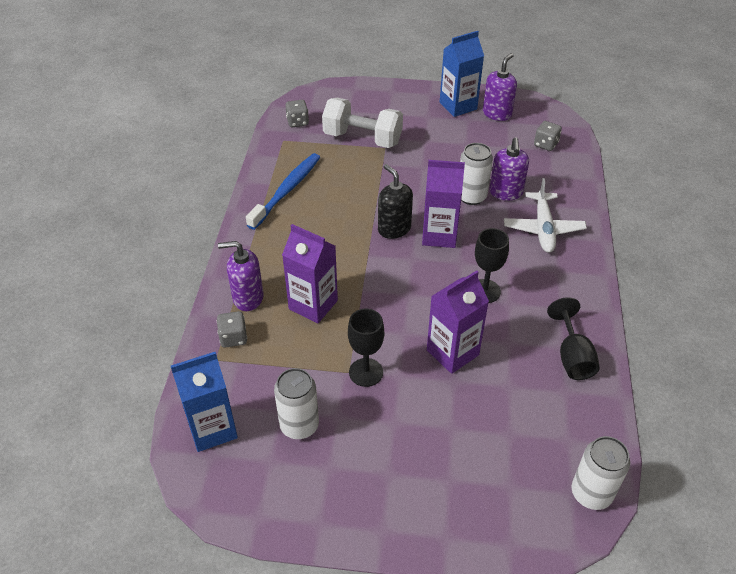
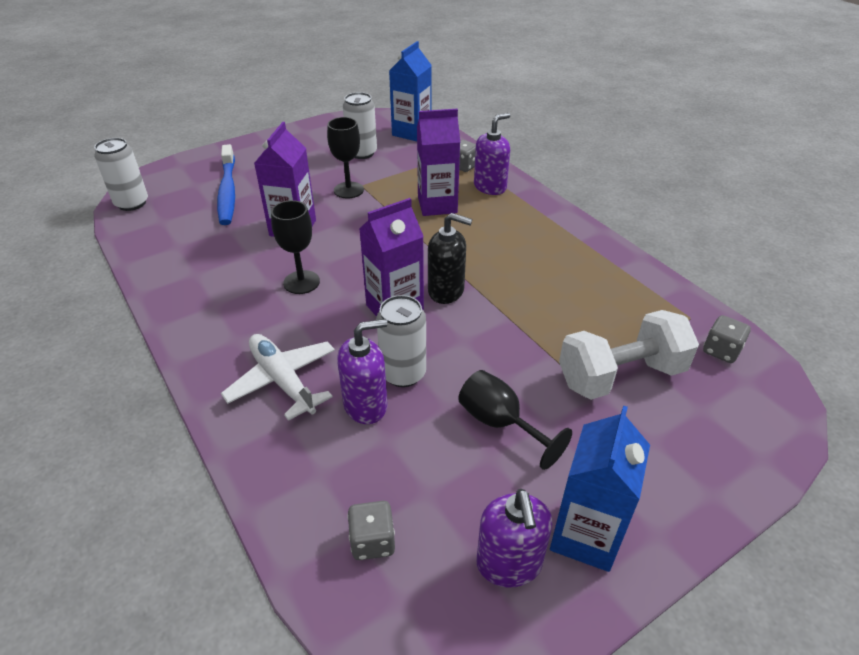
camera: 140 degrees right, 5 degrees down
(287, 190) = (594, 270): blue toothbrush -> blue toothbrush (228, 191)
(506, 192) = (366, 405): purple soap dispenser -> purple soap dispenser turned 105 degrees clockwise
(572, 357) = (181, 271): black goblet -> black goblet (500, 423)

